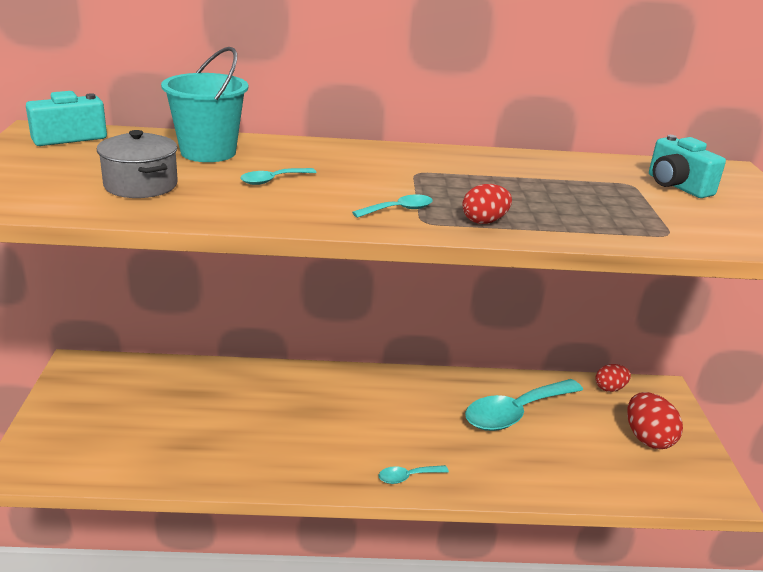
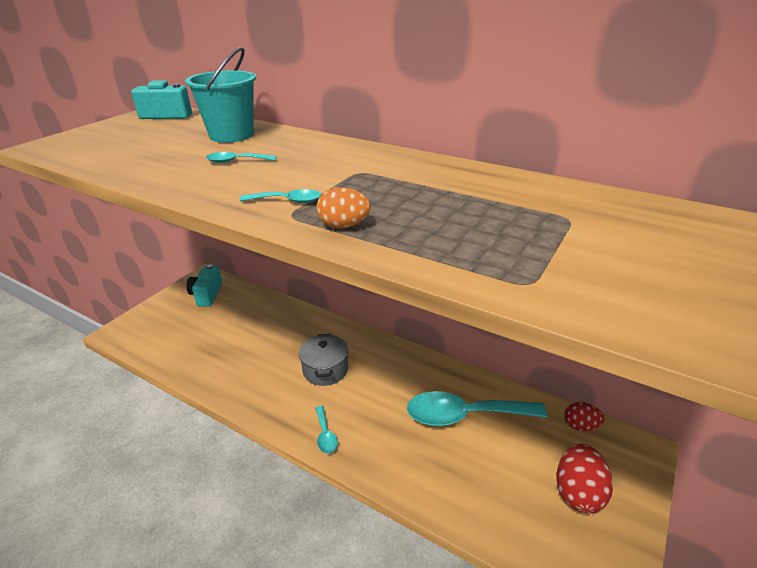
camera: 35 degrees right, 5 degrees up
(141, 185) = (148, 151): grey pot -> grey pot (325, 370)
(407, 477) = (325, 435): turquoise spoon -> turquoise spoon turned 120 degrees counterclockwise
(484, 221) = (344, 226): red egg -> orange egg
(676, 186) = (629, 230): turquoise camera -> turquoise camera (207, 295)

